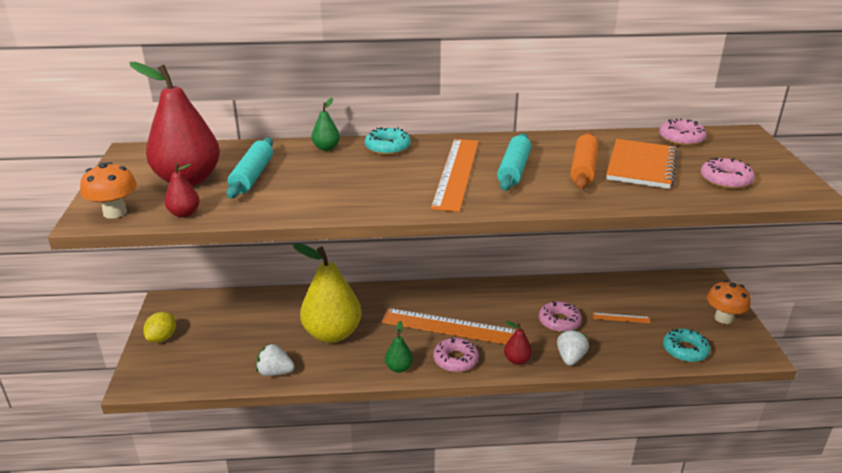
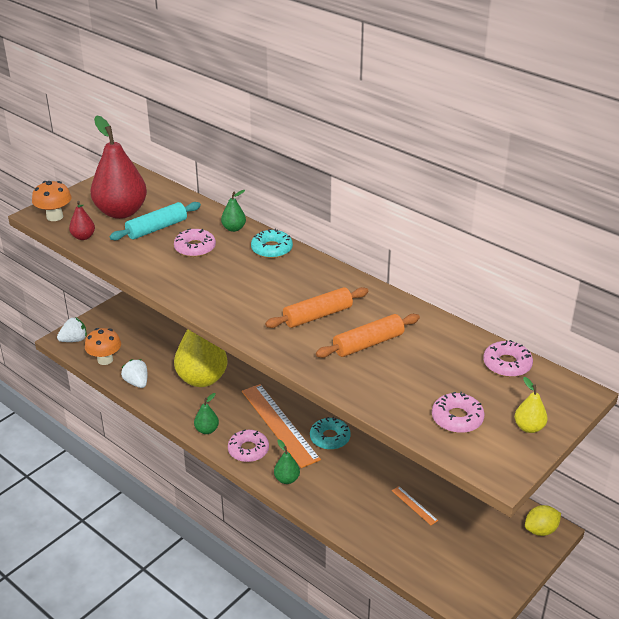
camera: 45 degrees right, 5 degrees up
(162, 338) = (110, 318): yellow lemon -> yellow lemon (540, 530)
(456, 173) = (276, 295): orange ruler -> none
(514, 170) = (318, 315): turquoise rolling pin -> orange rolling pin
(517, 360) = (287, 479): red pear -> green pear
(559, 321) = (362, 474): pink donut -> pink donut (195, 248)
(570, 358) = (325, 504): white strawberry -> white strawberry (74, 340)
(641, 166) = (416, 367): orange notebook -> none
(685, 350) = (420, 563): turquoise donut -> turquoise donut (330, 438)
(723, 318) = (501, 566): orange mushroom -> orange mushroom (105, 360)
(766, 163) = (529, 427): none -> yellow pear

